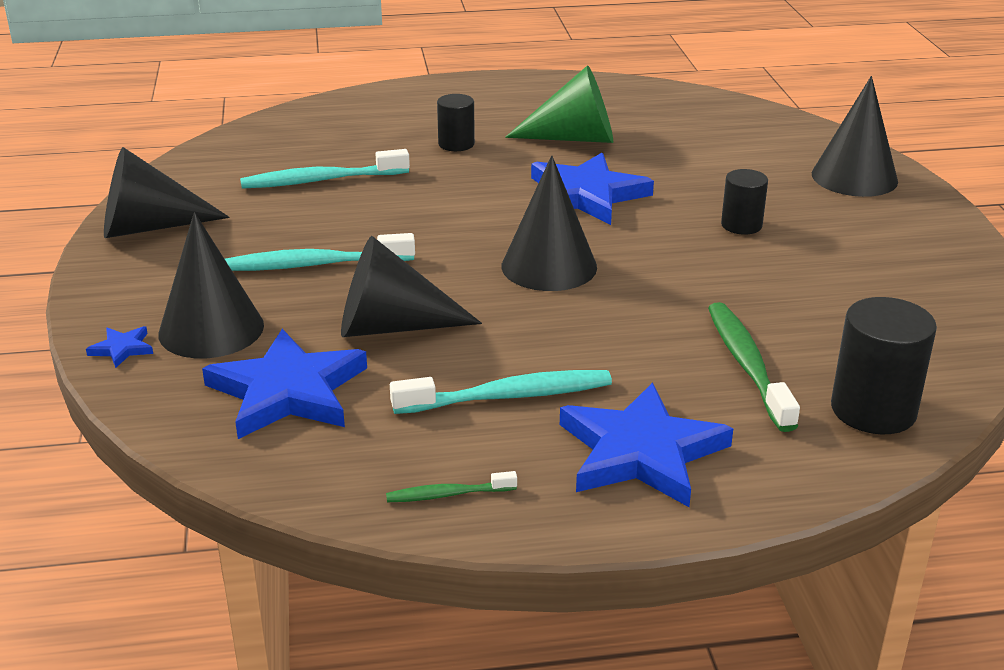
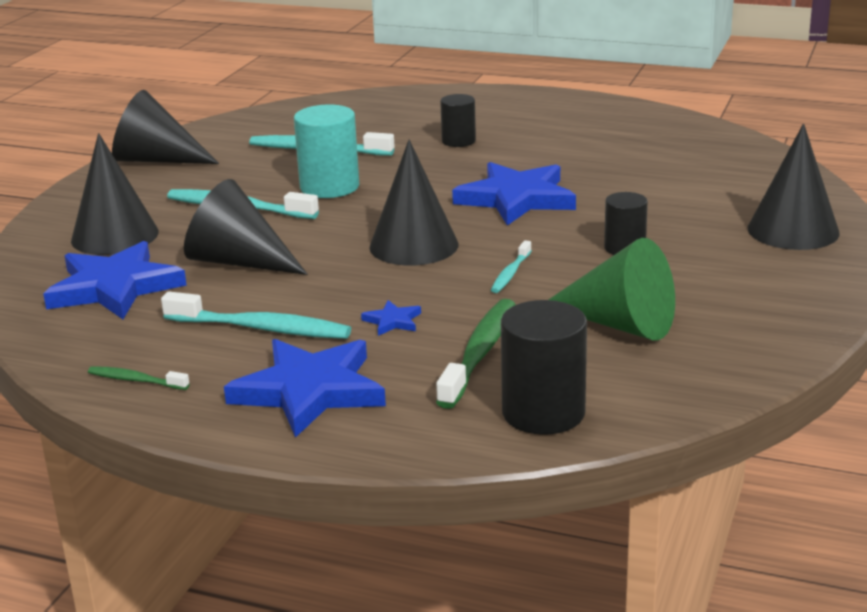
camera: 30 degrees right, 5 degrees down
(122, 349) = (44, 235): blue star -> blue star (392, 321)
(385, 220) = (329, 187): none -> turquoise cylinder
(574, 138) = (566, 153): green cone -> green cone (619, 324)
(674, 275) = (510, 273): none -> turquoise toothbrush

